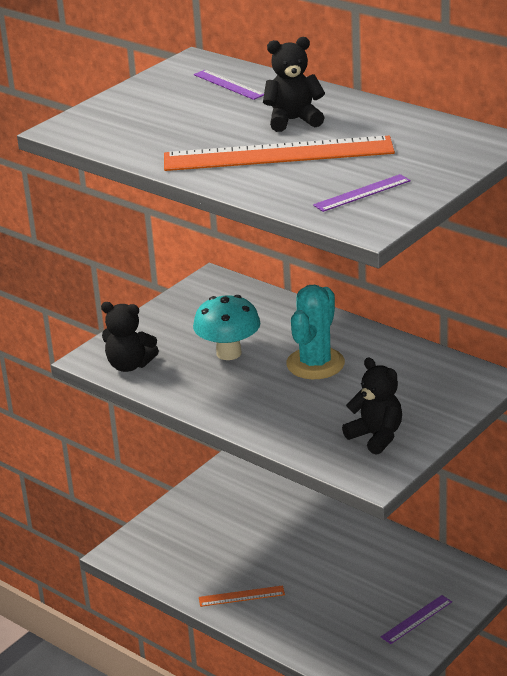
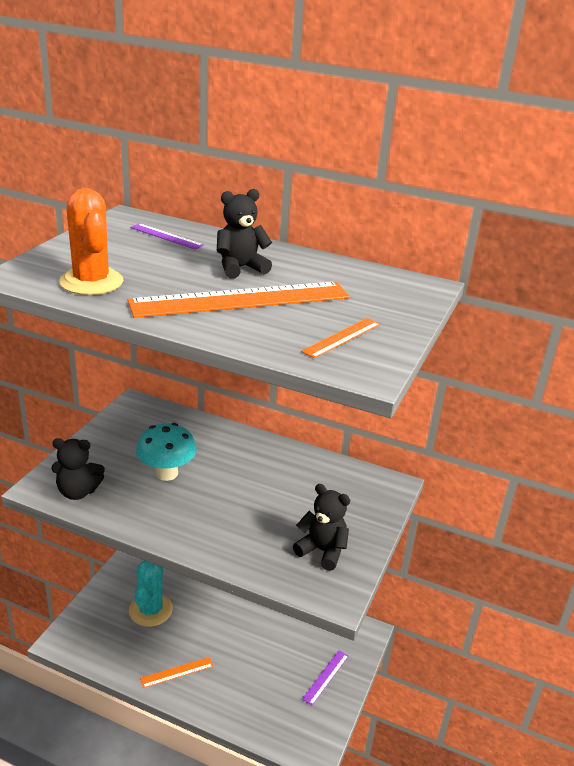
camera: 20 degrees left, 0 degrees up
(135, 135) = (91, 282): none -> orange cactus
(315, 364) = (245, 479): turquoise cactus -> turquoise cactus (150, 610)
(362, 193) = (342, 337): purple ruler -> orange ruler

